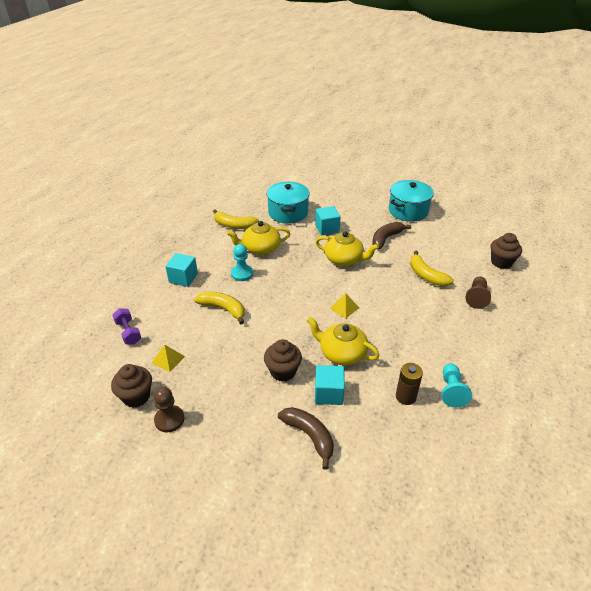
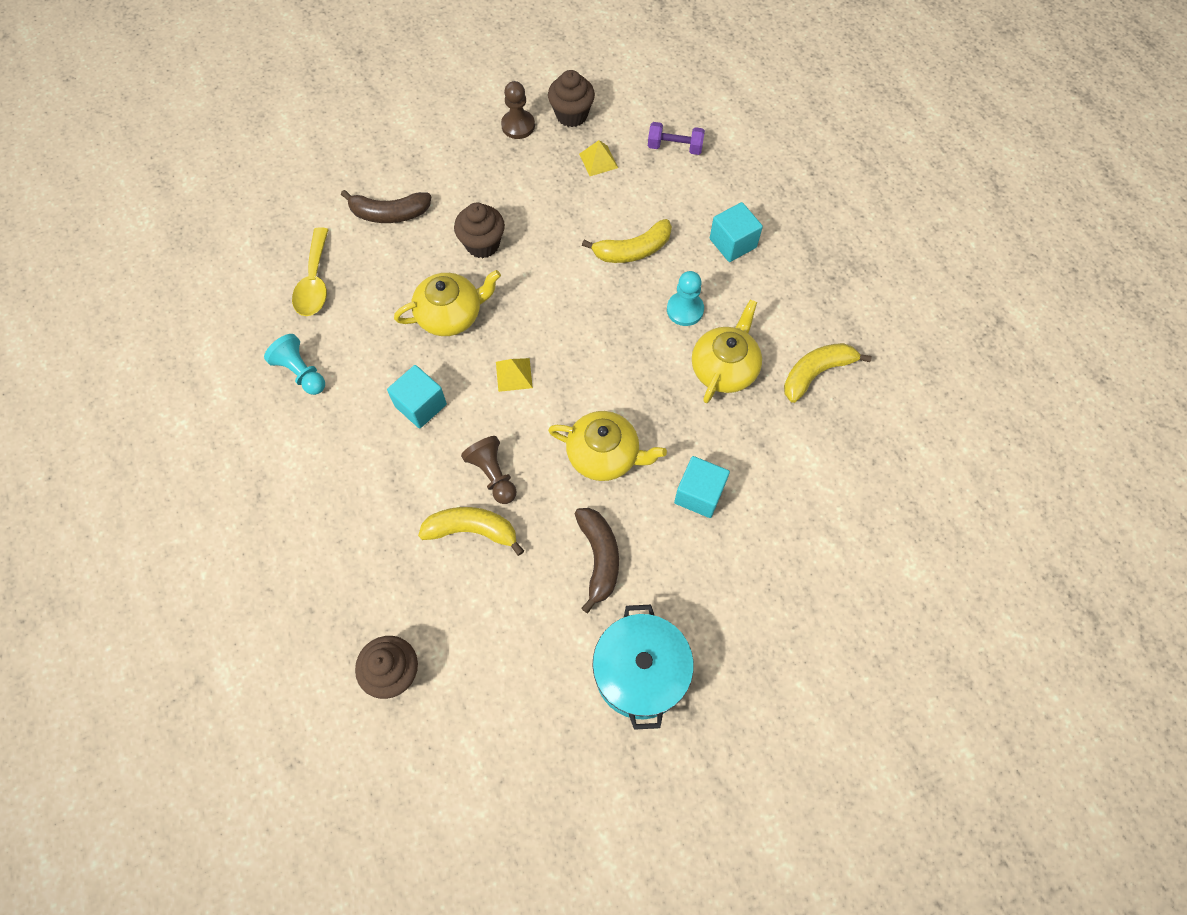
camera: 130 degrees right, 25 degrees up
(288, 213) = (792, 472): turquoise pot -> none
(328, 393) = (416, 262): turquoise cube -> turquoise cube (420, 405)
(344, 259) = (604, 455): yellow teapot -> yellow teapot turned 135 degrees counterclockwise
(398, 434) = (315, 282): none -> yellow spoon
(405, 396) = (341, 324): brown battery -> none
(476, 297) = (375, 550): brown pawn -> brown pawn (493, 474)

